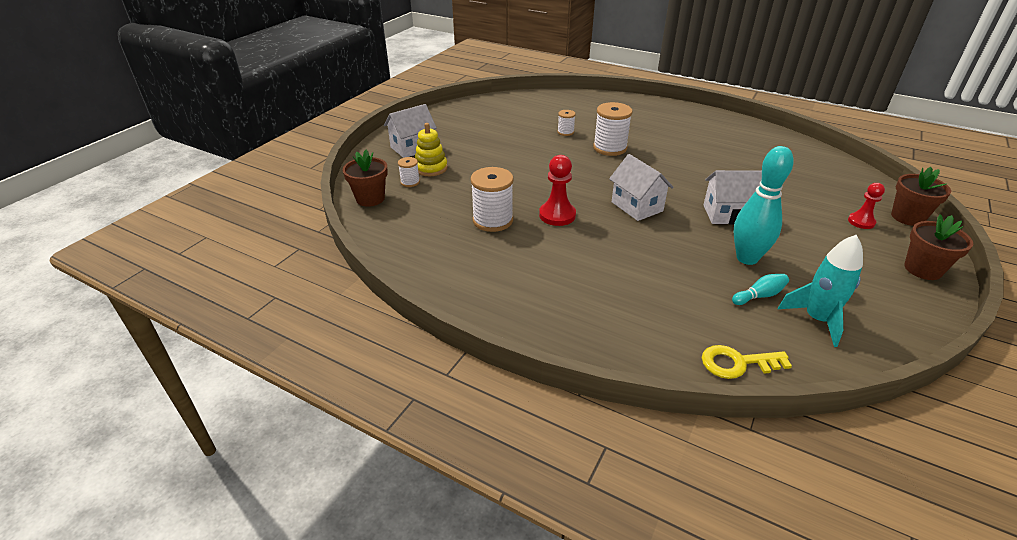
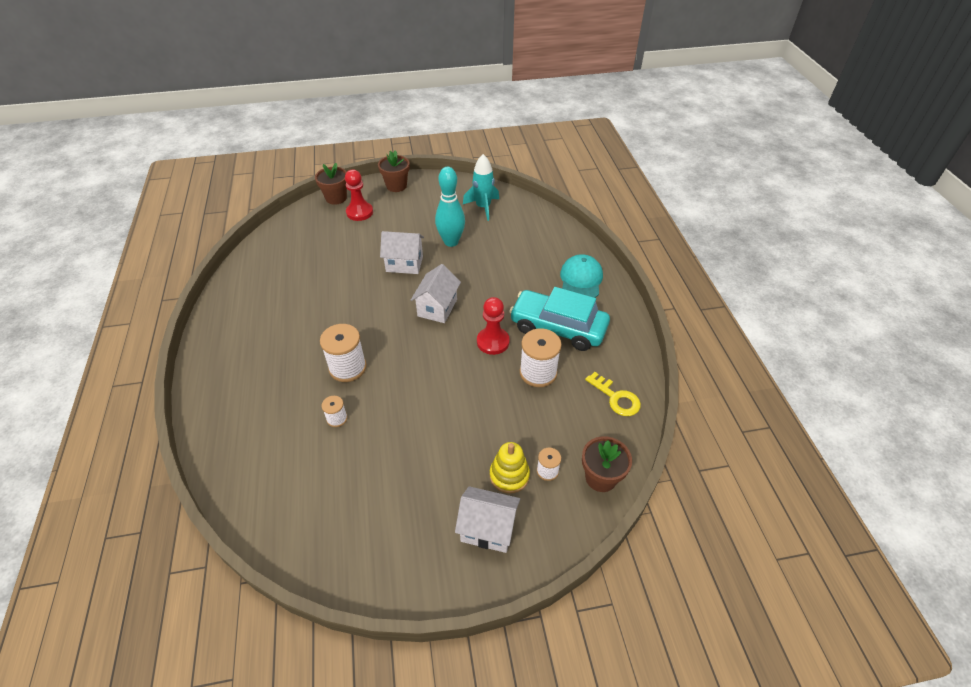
camera: 130 degrees left, 10 degrees up
(527, 259) = (558, 328): none -> turquoise car
(578, 318) = (581, 280): none -> turquoise cap
(727, 214) = (404, 264): white house -> white house turned 45 degrees counterclockwise
(737, 363) = (546, 221): yellow key -> yellow key (616, 398)
(759, 296) = (484, 228): turquoise bowling pin -> none
(861, 222) = (359, 212): red pawn -> red pawn, size x1.52

